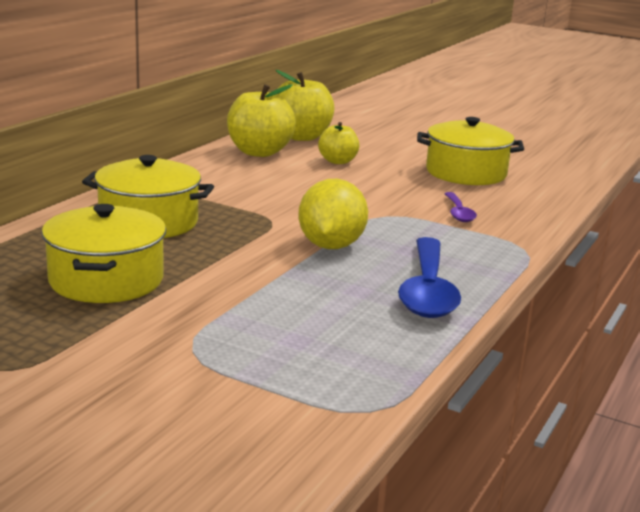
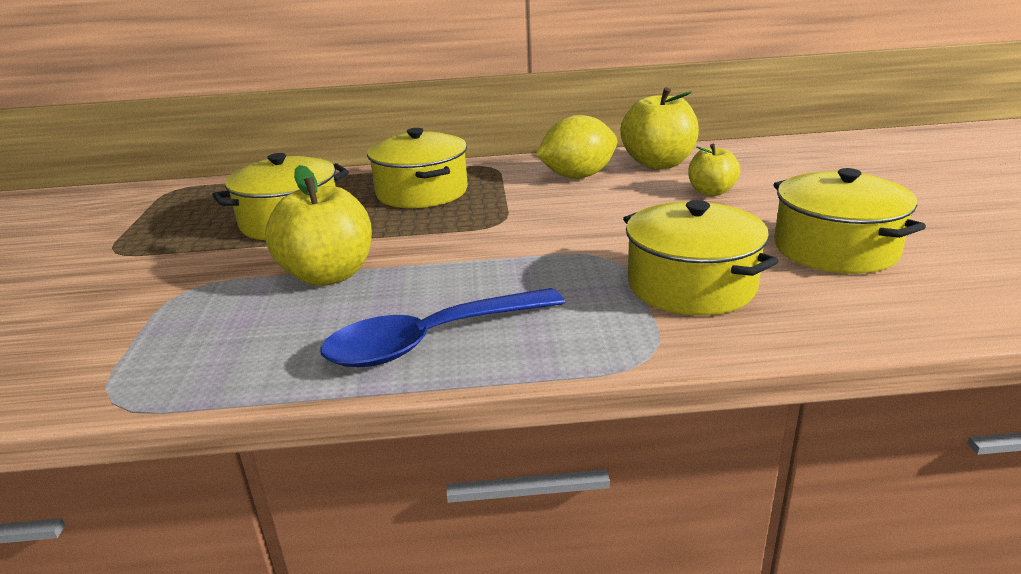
camera: 60 degrees right, 5 degrees up
(301, 137) = (741, 160): yellow apple -> yellow apple (328, 275)
(331, 246) = (479, 262): yellow lemon -> yellow lemon (578, 176)
(458, 213) = (691, 285): purple spoon -> yellow pot

